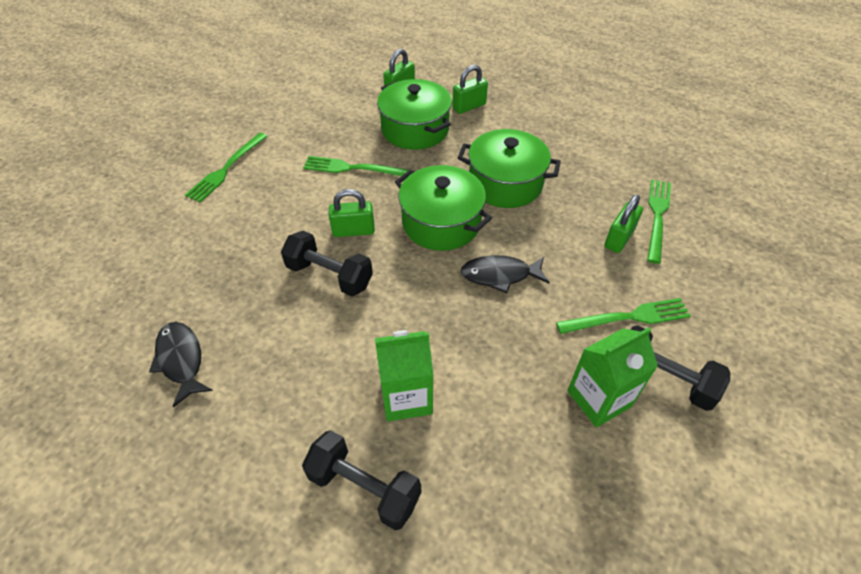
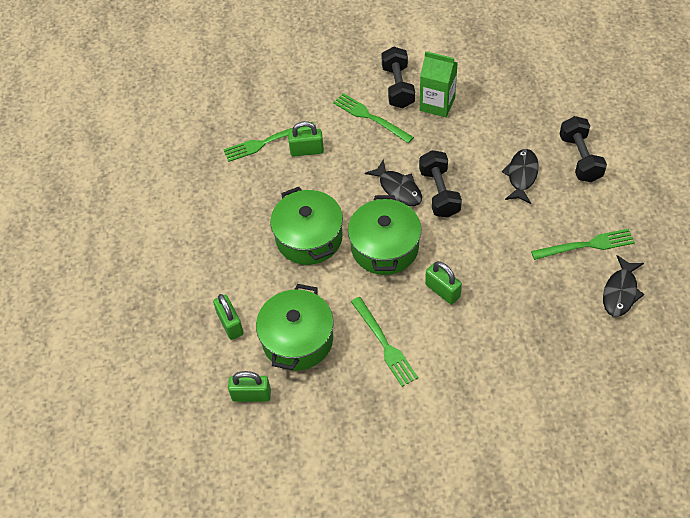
camera: 125 degrees left, 5 degrees up
(226, 169) = (472, 433): green fork -> green fork (586, 245)
(329, 275) = (490, 272): black dumbbell -> black dumbbell (439, 193)
(406, 397) = (521, 175): green carton -> black fish
(469, 106) = (230, 324): green padlock -> green padlock turned 45 degrees clockwise

